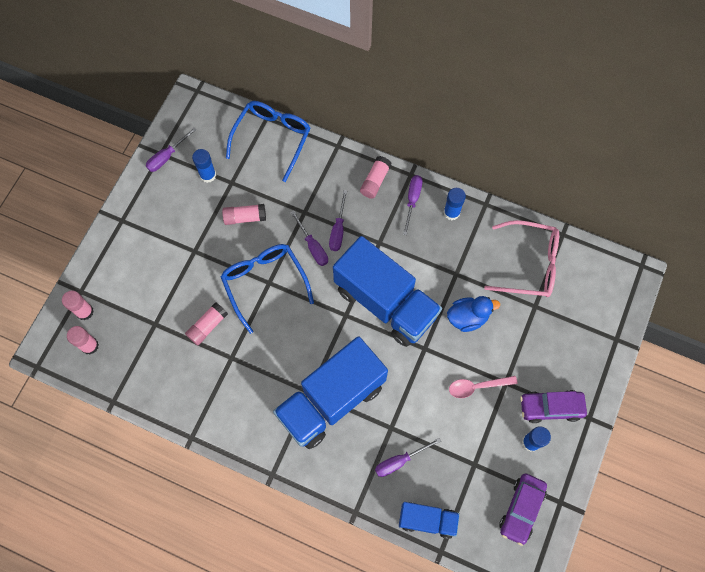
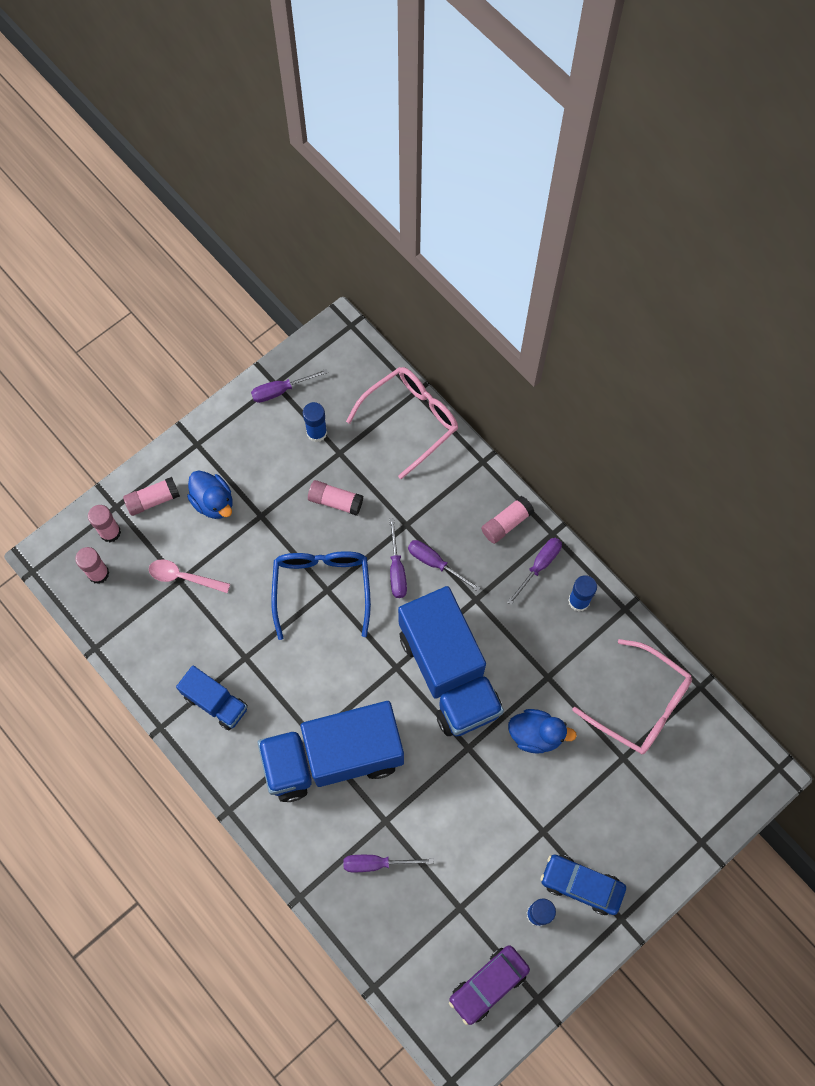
camera: 25 degrees right, 0 degrees up
(154, 256) = (213, 502): none -> blue duck
(207, 326) = (236, 609): pink glue stick -> pink glue stick (153, 500)
(272, 138) = (411, 420): blue glasses -> pink glasses
(338, 230) = (435, 563): purple screwdriver -> purple screwdriver turned 90 degrees clockwise
(427, 520) = (375, 944): blue truck -> blue truck (215, 702)
(476, 387) = (506, 820): pink spoon -> pink spoon (183, 577)
(551, 407) = (581, 885): purple car -> blue car

